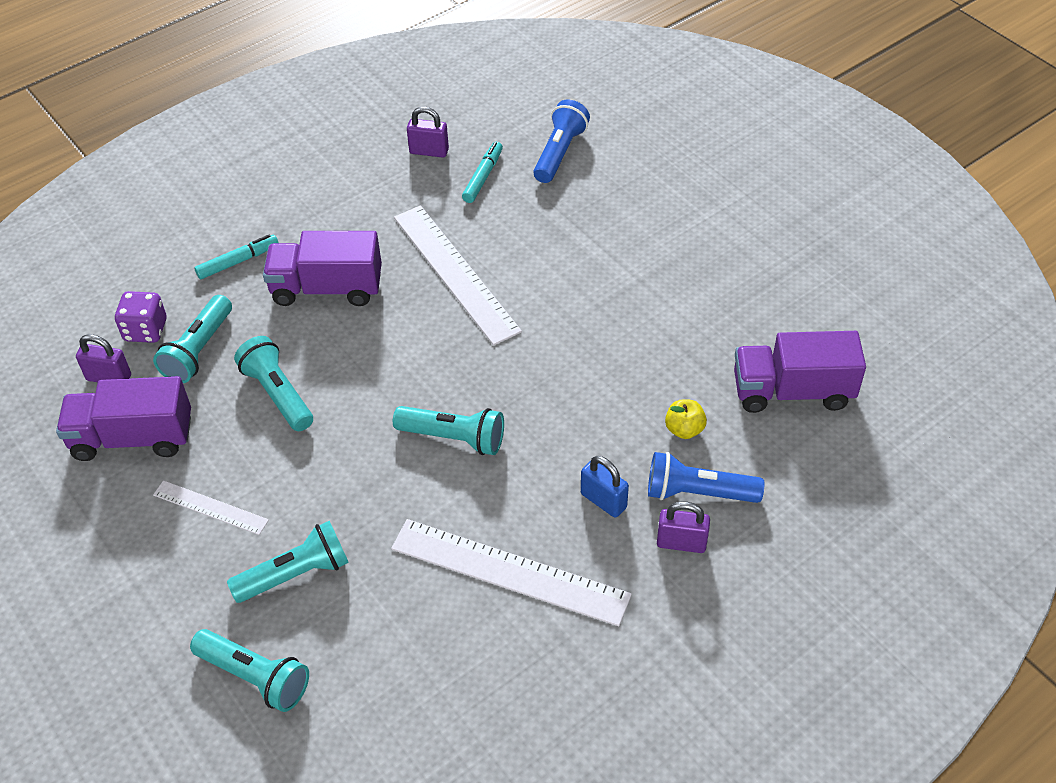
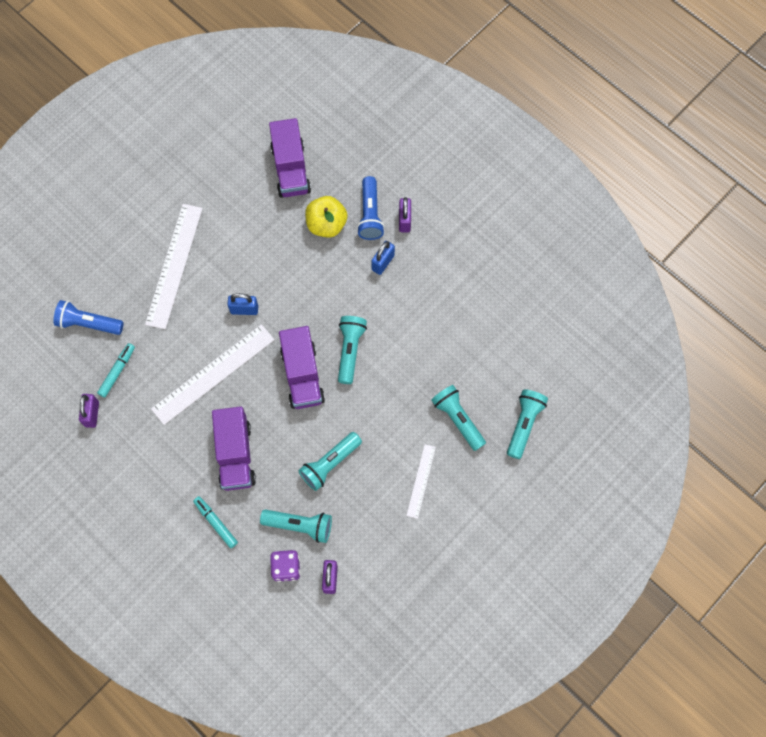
camera: 100 degrees left, 20 degrees up
(133, 438) = (376, 546): purple truck -> purple truck (302, 375)
(483, 177) = (117, 371): turquoise marker -> turquoise marker turned 105 degrees clockwise
(509, 571) = (437, 305): white ruler -> white ruler (174, 265)
(550, 314) = (244, 309): none -> blue padlock
(684, 429) = (326, 224): yellow apple -> yellow apple, size x1.74

